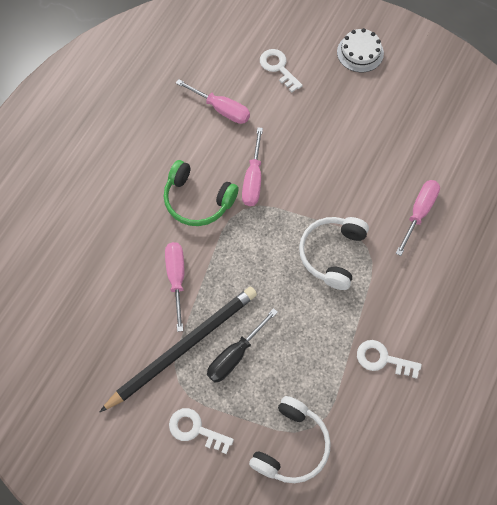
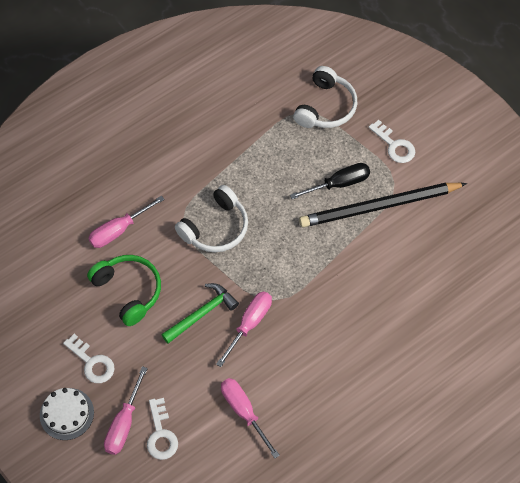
camera: 155 degrees left, 5 degrees down
(176, 279) = (362, 263): pink screwdriver -> pink screwdriver (124, 423)
(197, 200) = (311, 326): green headphones -> green headphones (129, 291)
(291, 445) = (326, 107): white headphones -> white headphones turned 150 degrees clockwise
(299, 171) = (202, 314): none -> green hammer
(382, 359) = (223, 134): white key -> white key (92, 362)

